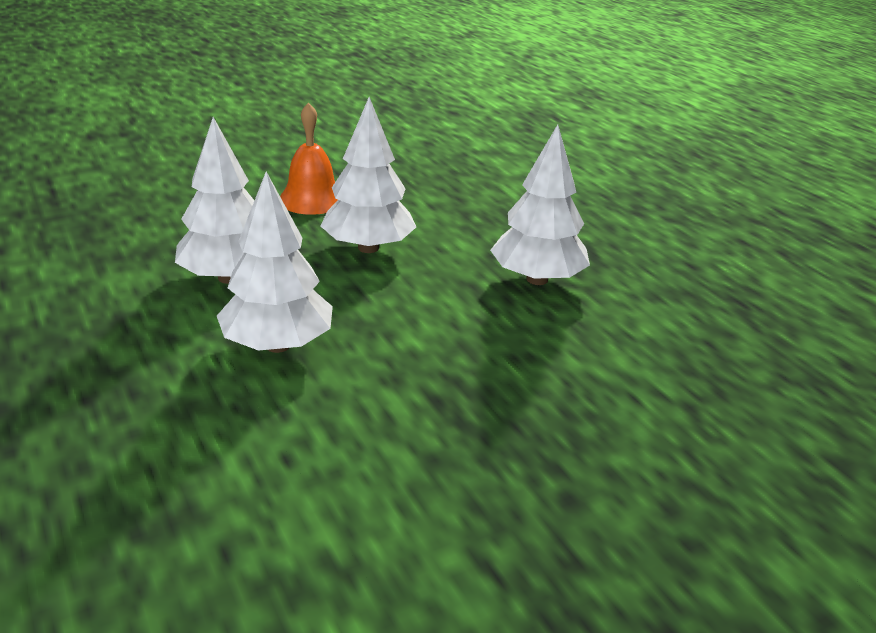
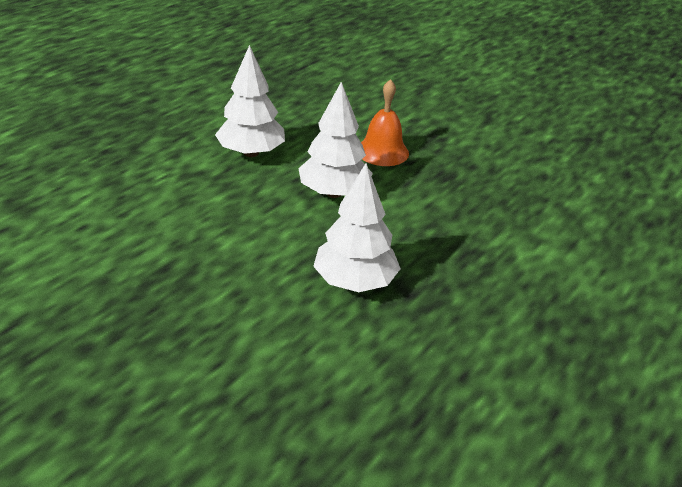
camera: 65 degrees right, 5 degrees up
(277, 345) = (188, 191): white tree -> none

